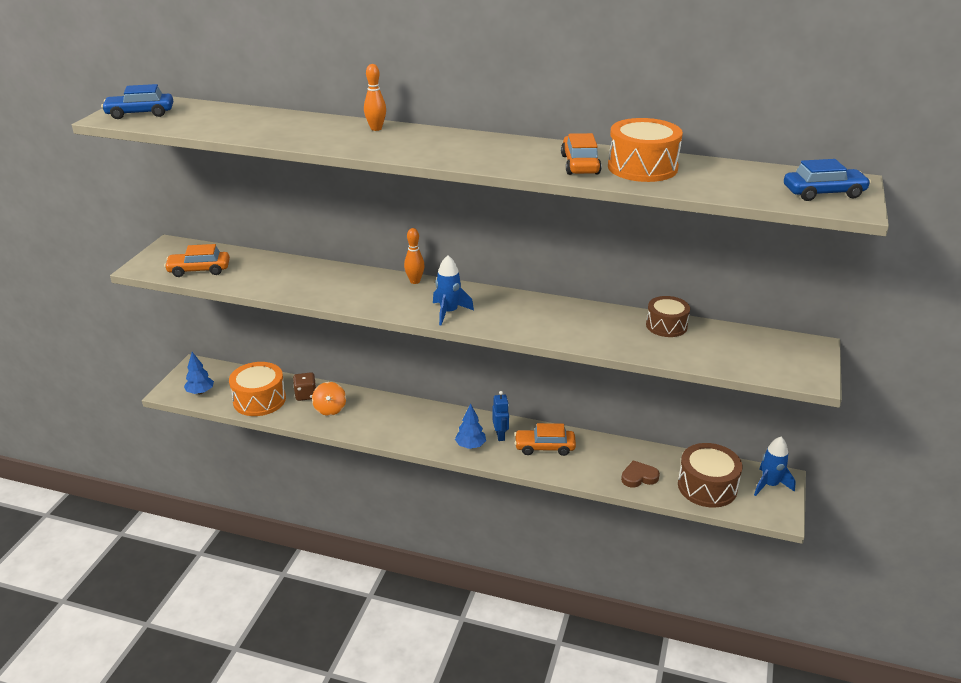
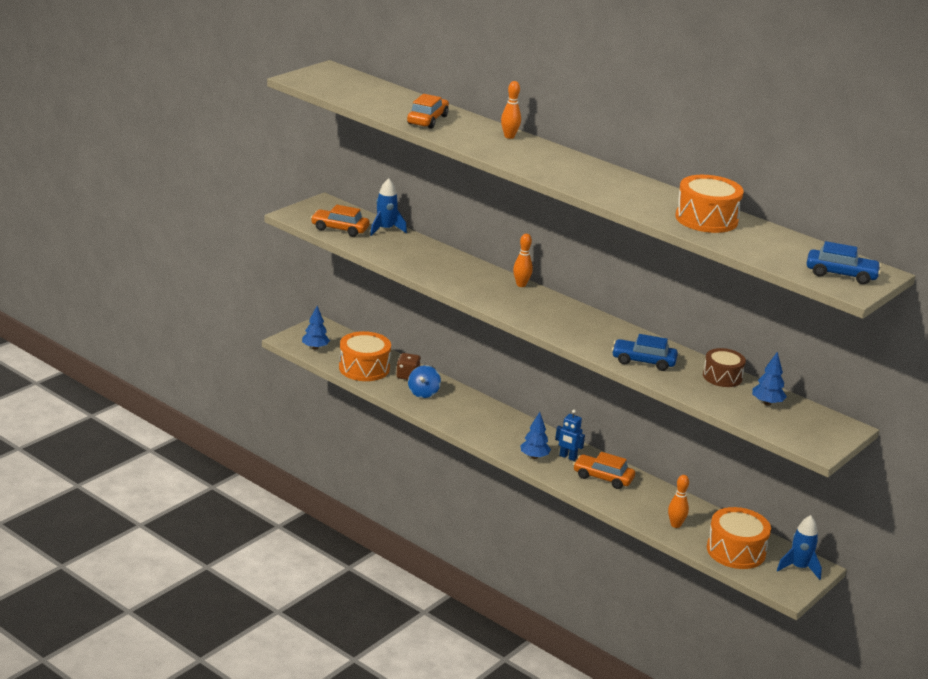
camera: 20 degrees right, 5 degrees down
(140, 113) = (325, 81): blue car -> blue car (643, 361)
(330, 409) = (423, 393): orange spinning top -> blue spinning top
(449, 312) = (534, 316): blue rocket -> blue rocket (385, 229)
(500, 435) = (567, 457): blue robot -> blue robot turned 105 degrees clockwise
(580, 165) = (655, 204): orange car -> orange car (427, 120)
(639, 477) = (675, 525): brown heart -> orange bowling pin
(707, 487) = (736, 551): brown drum -> orange drum
(727, 342) = (767, 403): none -> blue tree

